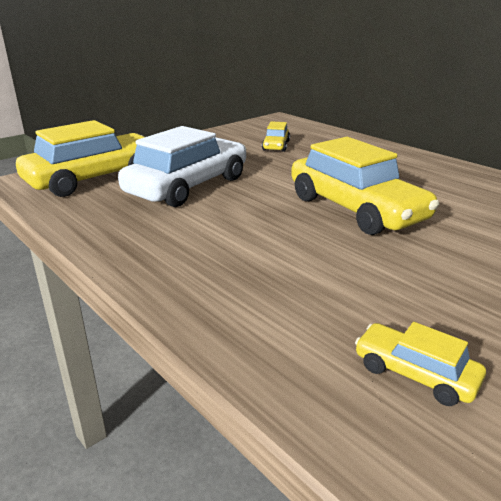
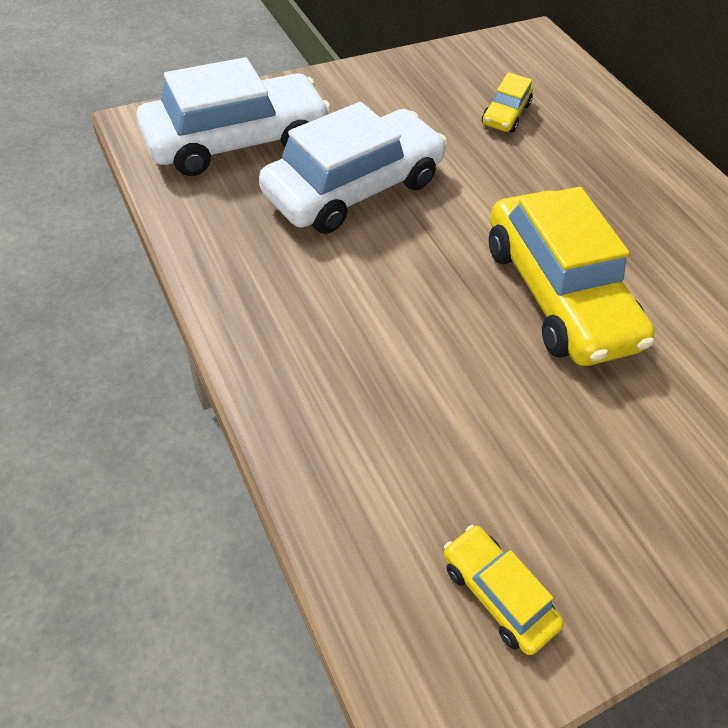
camera: 10 degrees right, 25 degrees up
(94, 178) = (236, 141): yellow car -> white car

